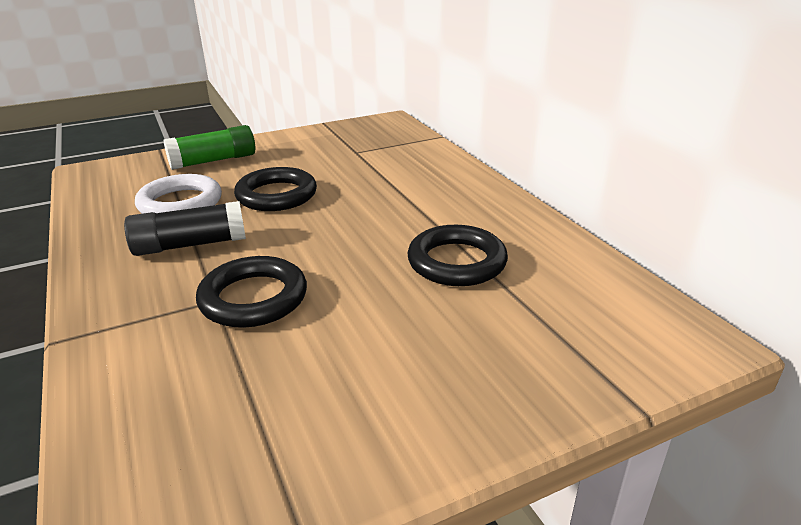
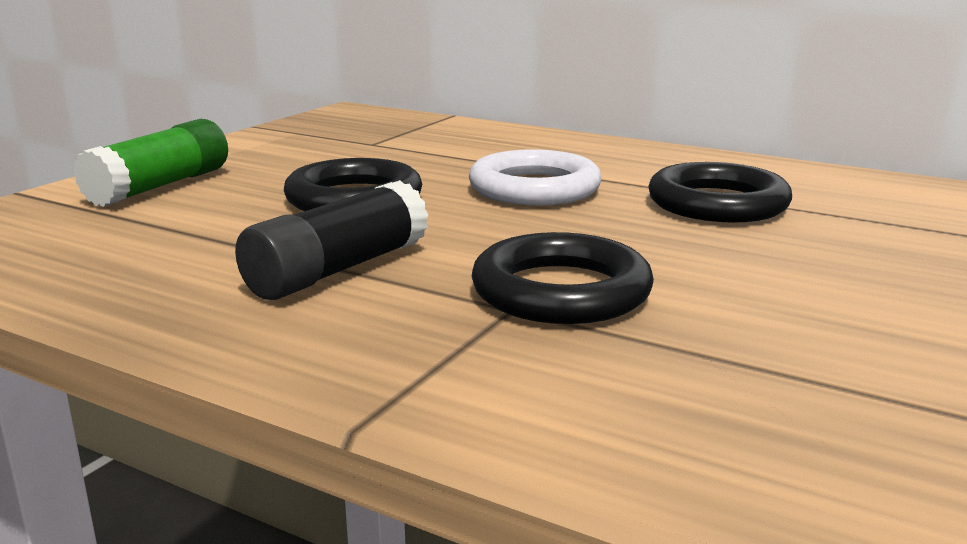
camera: 35 degrees left, 10 degrees down
(180, 203) = (210, 236): white ring -> white ring (534, 188)

